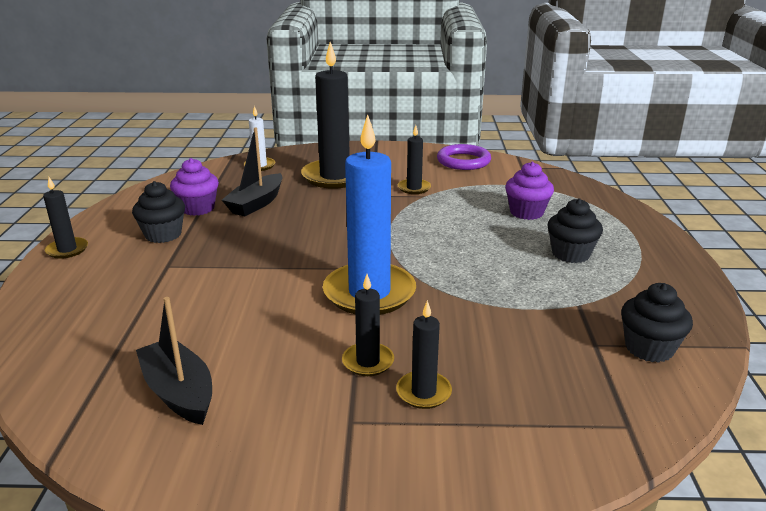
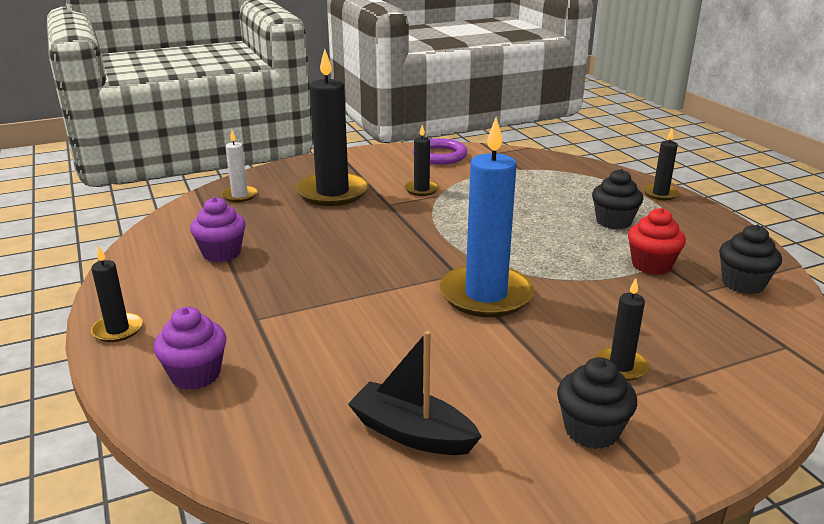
camera: 25 degrees left, 0 degrees up
(163, 235) = (214, 288): black cupcake -> black cupcake (591, 430)
(256, 203) = (281, 235): black boat -> none
(368, 362) = (549, 355): black candle -> black candle (660, 194)
(526, 212) = (542, 193): purple cupcake -> purple cupcake (195, 375)
(564, 305) = (651, 265): none -> red cupcake

